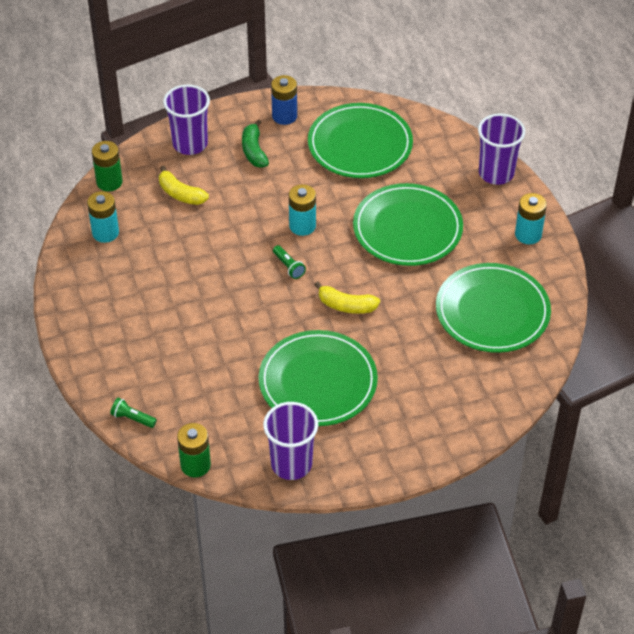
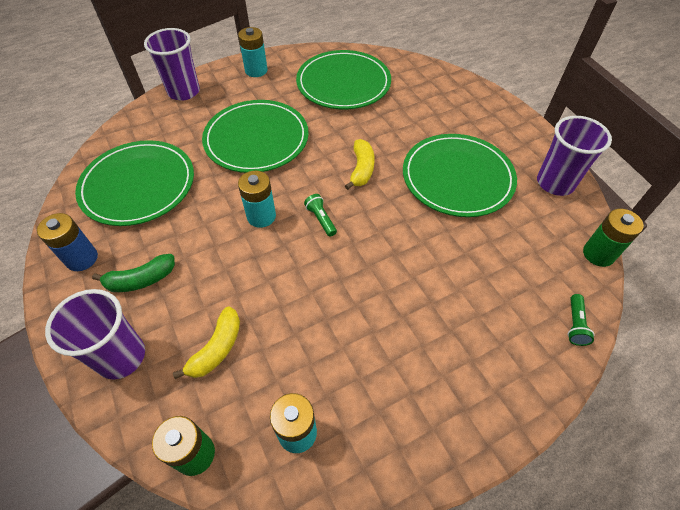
camera: 100 degrees left, 5 degrees up
(288, 266) = (321, 219): green flashlight -> green flashlight turned 75 degrees counterclockwise

